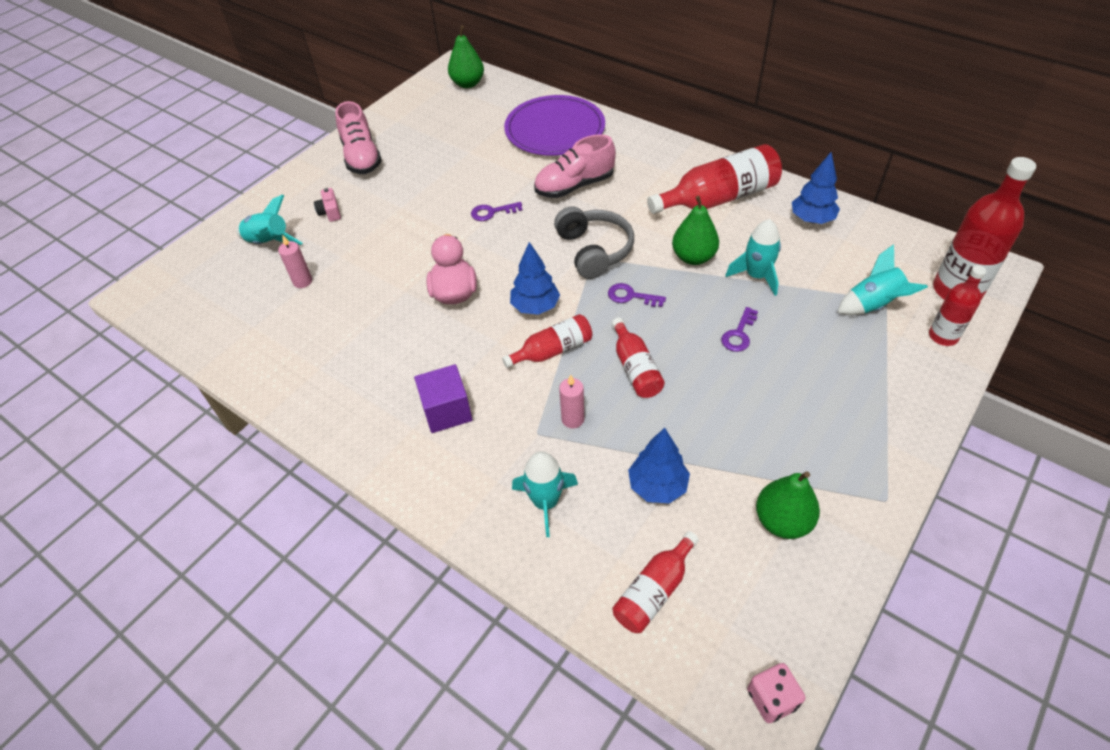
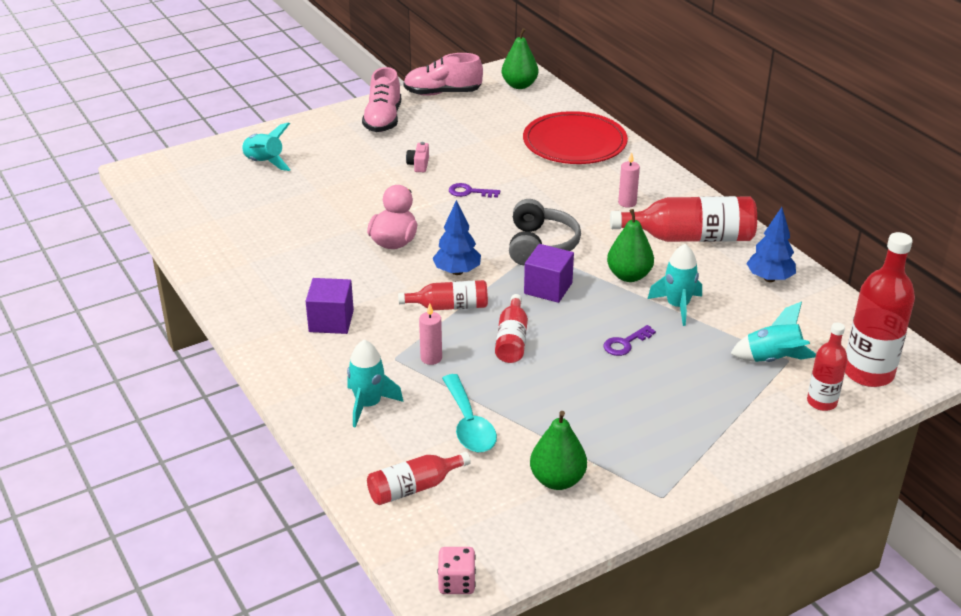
camera: 20 degrees right, 15 degrees down
(302, 281) = (274, 198): pink candle -> pink candle (627, 203)
(330, 212) = (329, 154): pink camera -> pink camera (419, 164)
(555, 129) = (574, 143): purple plate -> red plate
(574, 186) = (559, 192): pink shoe -> pink shoe (442, 93)
(631, 296) = (548, 288): purple key -> purple cube
(657, 486) = (468, 424): blue tree -> turquoise spoon

